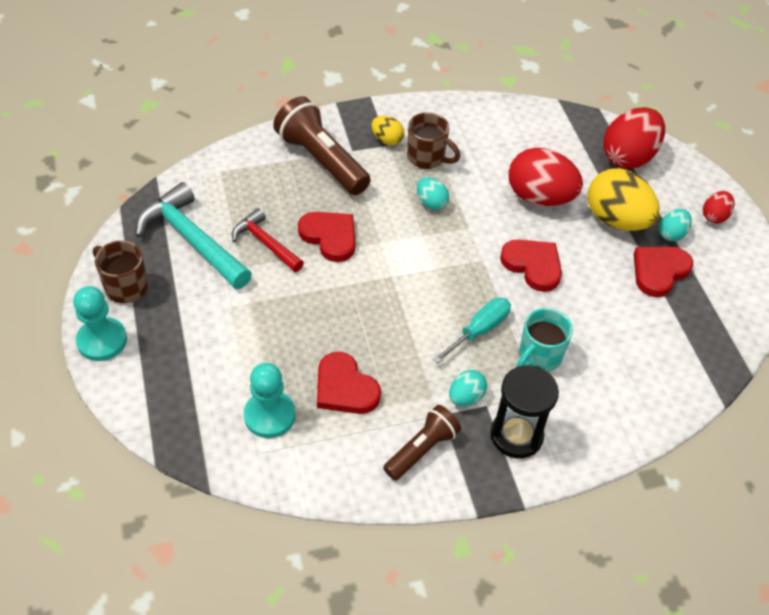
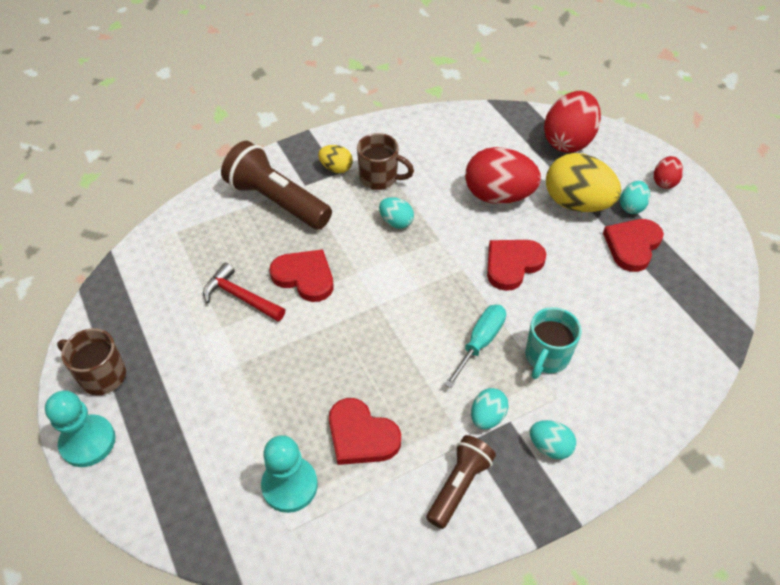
camera: 10 degrees left, 0 degrees up
(192, 240) = (163, 309): turquoise hammer -> none
(516, 435) = (550, 447): black hourglass -> turquoise egg
(533, 265) = (512, 264): red heart -> red heart turned 75 degrees counterclockwise

